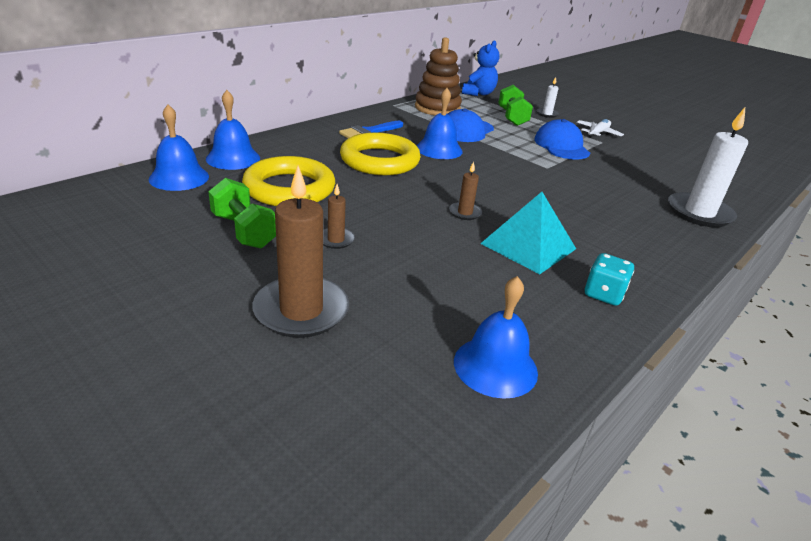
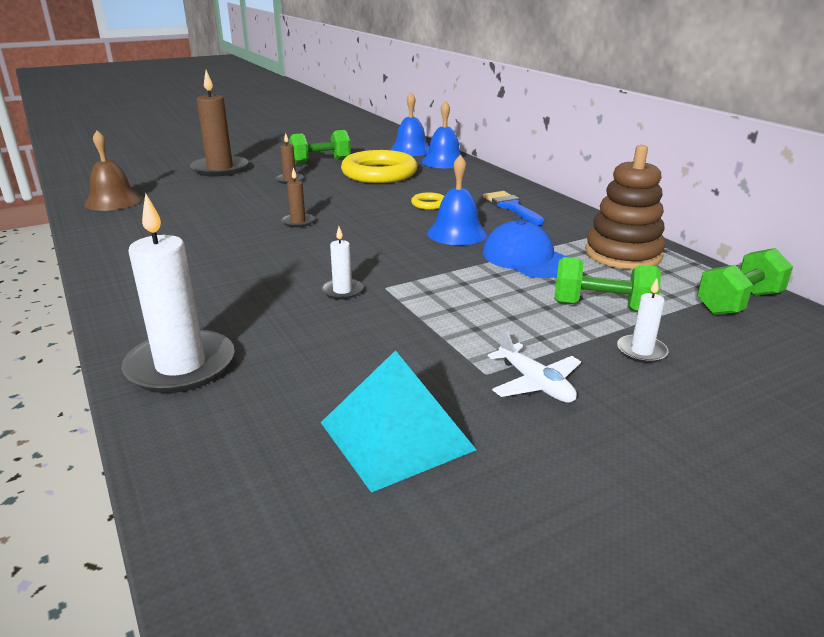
camera: 110 degrees right, 5 degrees down
(379, 160) = (429, 204): yellow ring -> yellow ring, size x0.42
(478, 93) = (739, 303): blue teddy bear -> green dumbbell
(495, 366) = (113, 201): blue bell -> brown bell
(528, 246) = (220, 235): turquoise pyramid -> turquoise pyramid (396, 435)
(561, 146) = (464, 320): blue cap -> none
(567, 179) = (342, 291): none -> white candle
(603, 294) = (124, 247): turquoise dice -> none

